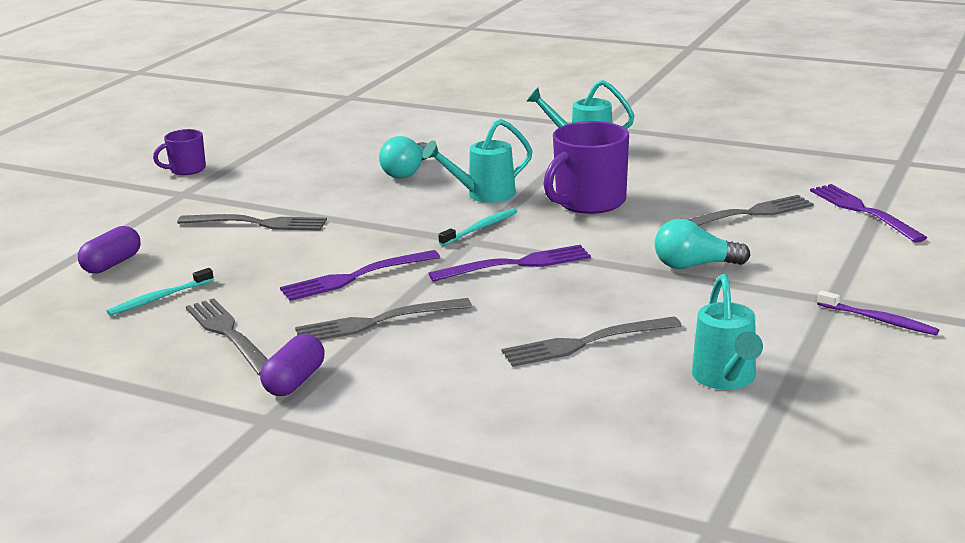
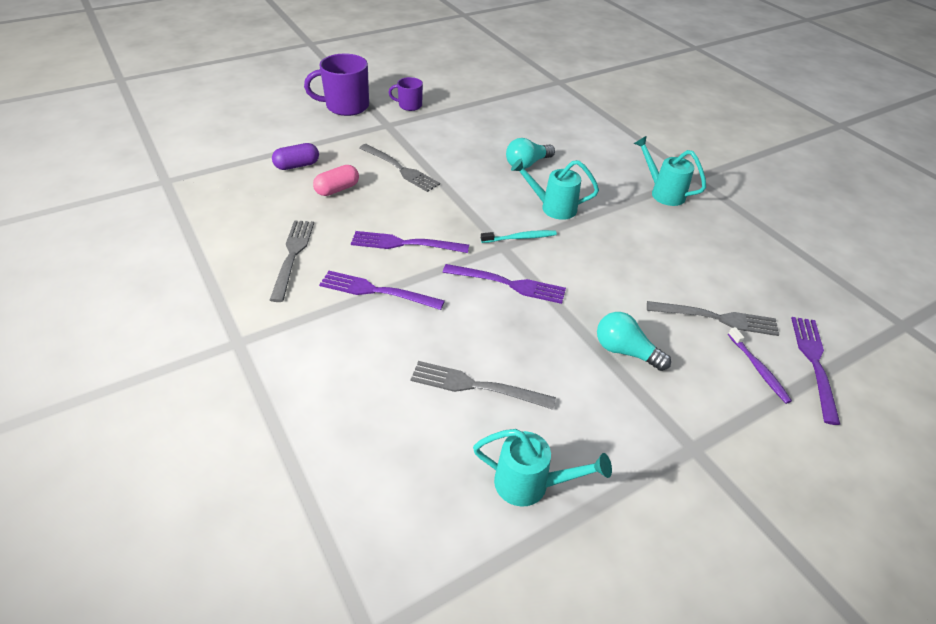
camera: 30 degrees right, 20 degrees up
(158, 298) = (290, 206): turquoise toothbrush -> none
(201, 265) = (337, 189): none -> pink capsule
(295, 381) = (283, 317): purple capsule -> none
(376, 322) = (376, 291): grey fork -> purple fork
(589, 202) = (614, 248): purple mug -> purple mug (346, 106)
(726, 380) = (531, 485): turquoise watering can -> turquoise watering can turned 105 degrees counterclockwise
(879, 320) = (709, 494): purple toothbrush -> purple toothbrush (758, 369)

